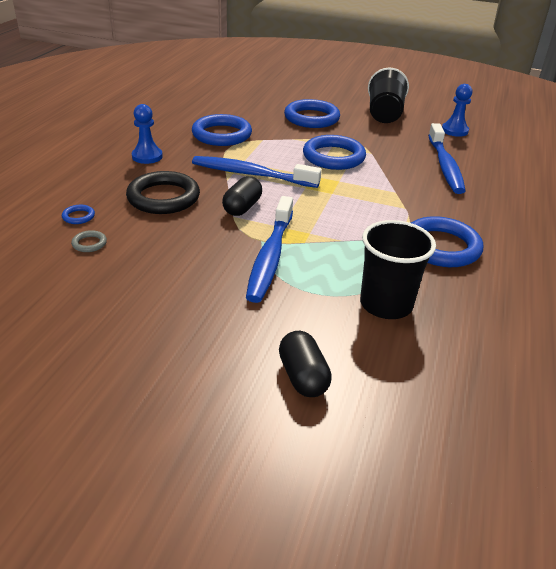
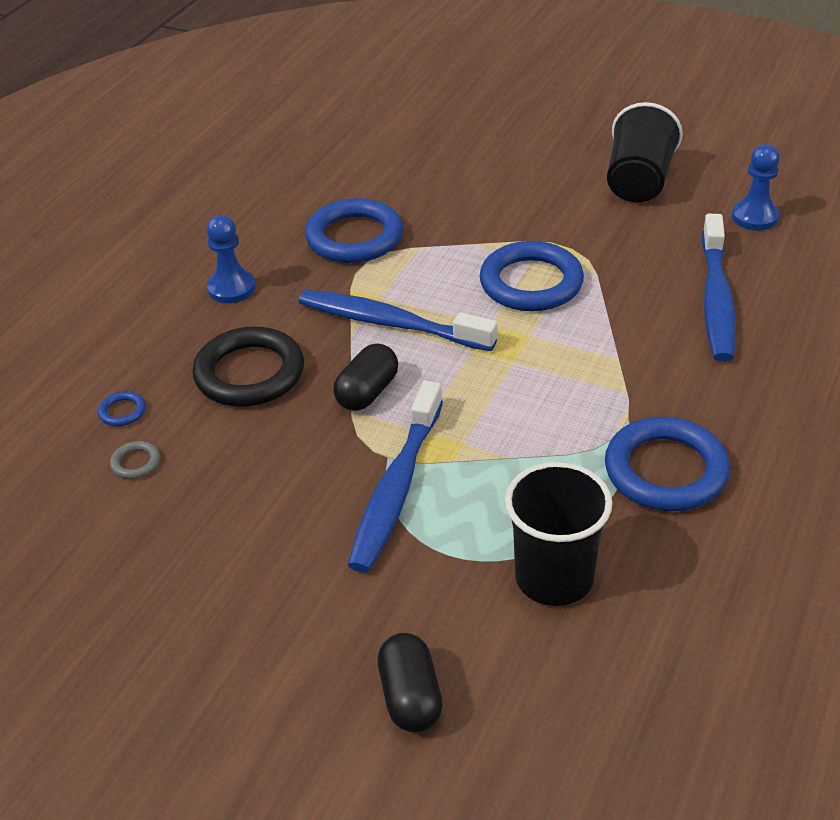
camera: 10 degrees right, 5 degrees up
(311, 118) = (510, 194): blue ring -> none

